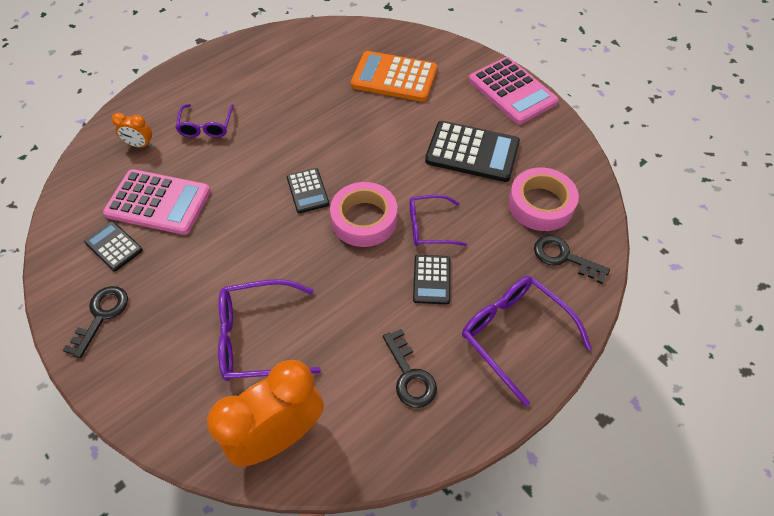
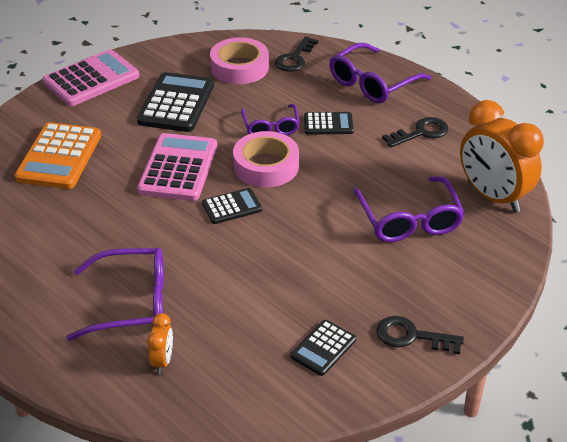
camera: 95 degrees left, 15 degrees down
(158, 203) = (256, 323): pink calculator -> pink calculator (178, 168)
(206, 126) = (130, 303): purple glasses -> purple glasses, size x1.57

